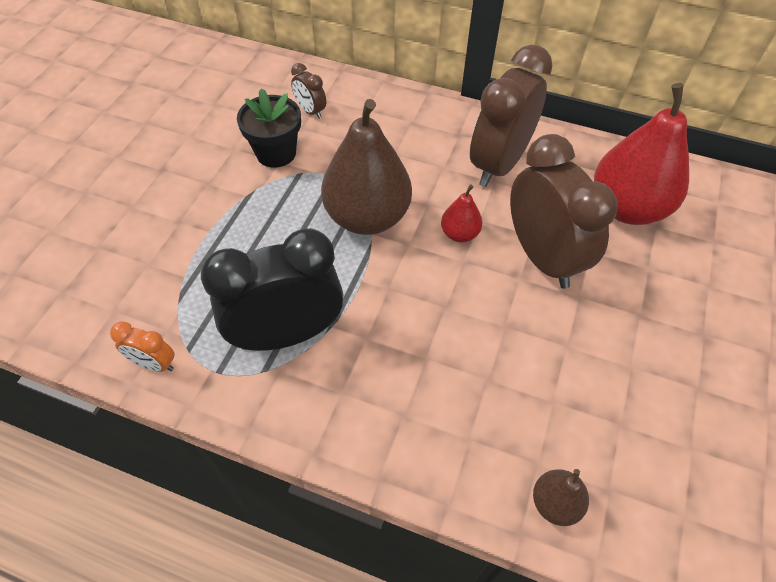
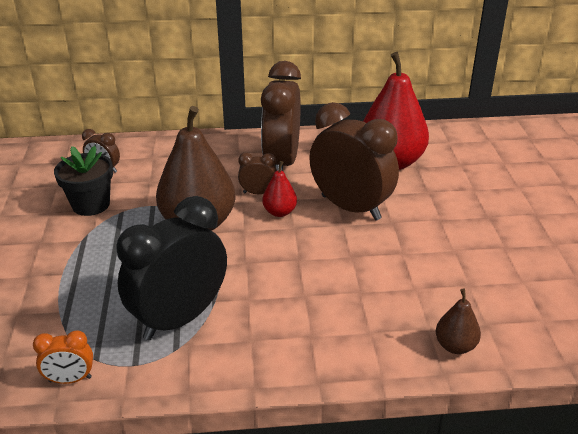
camera: 25 degrees left, 20 degrees down
(450, 198) = (258, 193): none -> brown clock

